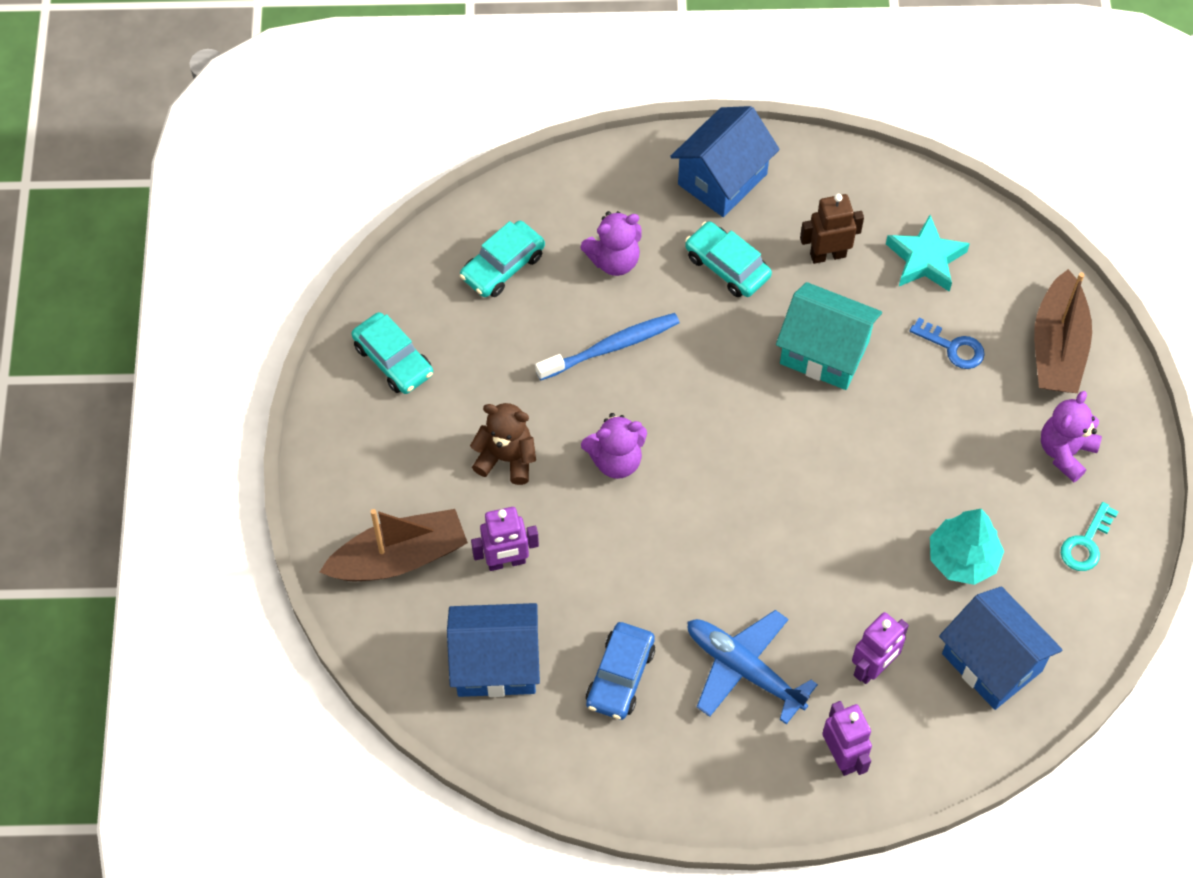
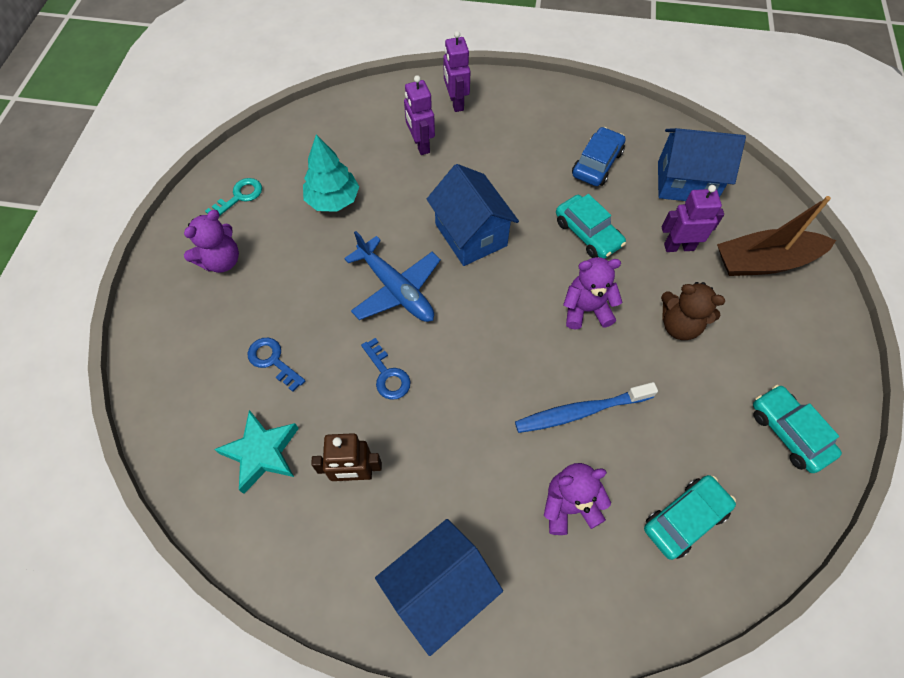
camera: 170 degrees left, 0 degrees up
(727, 266) = (456, 479): turquoise car -> turquoise car (588, 233)
(744, 669) = (509, 156): blue plane -> blue plane (396, 289)
(824, 352) = (387, 374): turquoise house -> blue key
(873, 668) = (420, 145): purple robot -> purple robot turned 75 degrees counterclockwise
(992, 662) = (339, 137): blue house -> blue house (471, 235)
(1058, 347) = (183, 346): brown boat -> none

